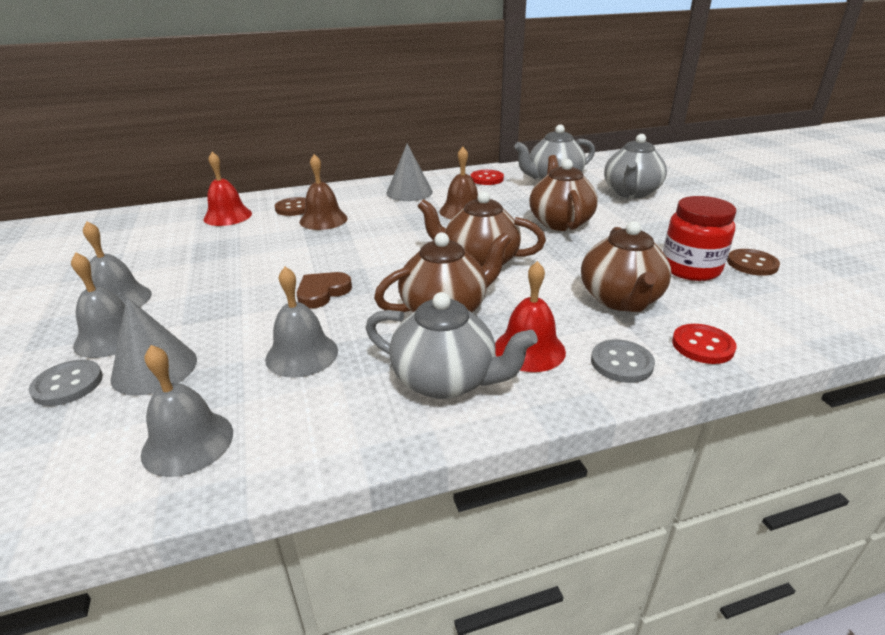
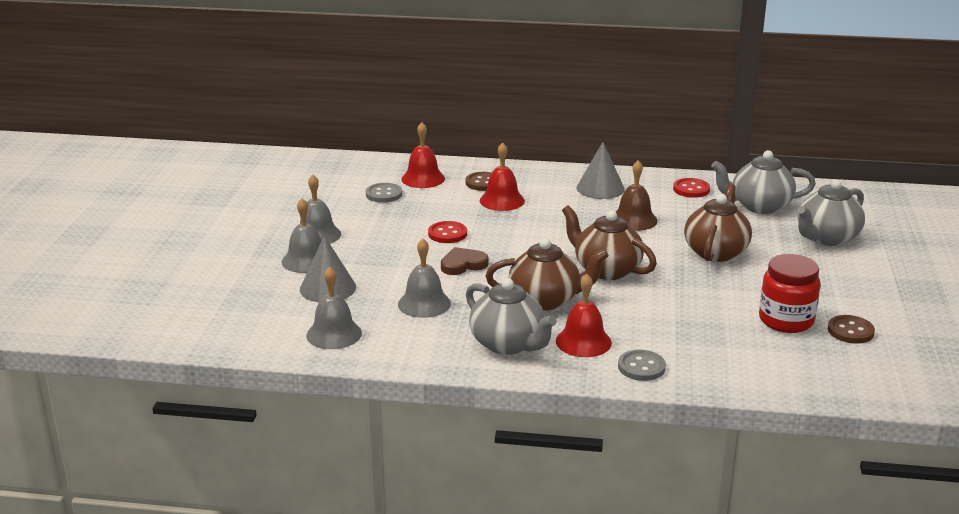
camera: 25 degrees right, 5 degrees down
(68, 384) = (274, 284): grey button -> grey button (384, 194)
(323, 220) = (502, 200): brown bell -> red bell
(620, 300) = (692, 328): brown teapot -> none
(702, 346) = (717, 373): red button -> red button (447, 234)

